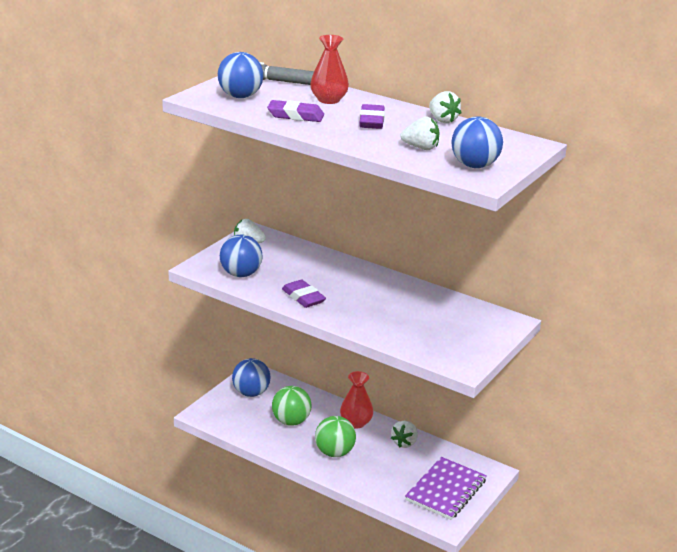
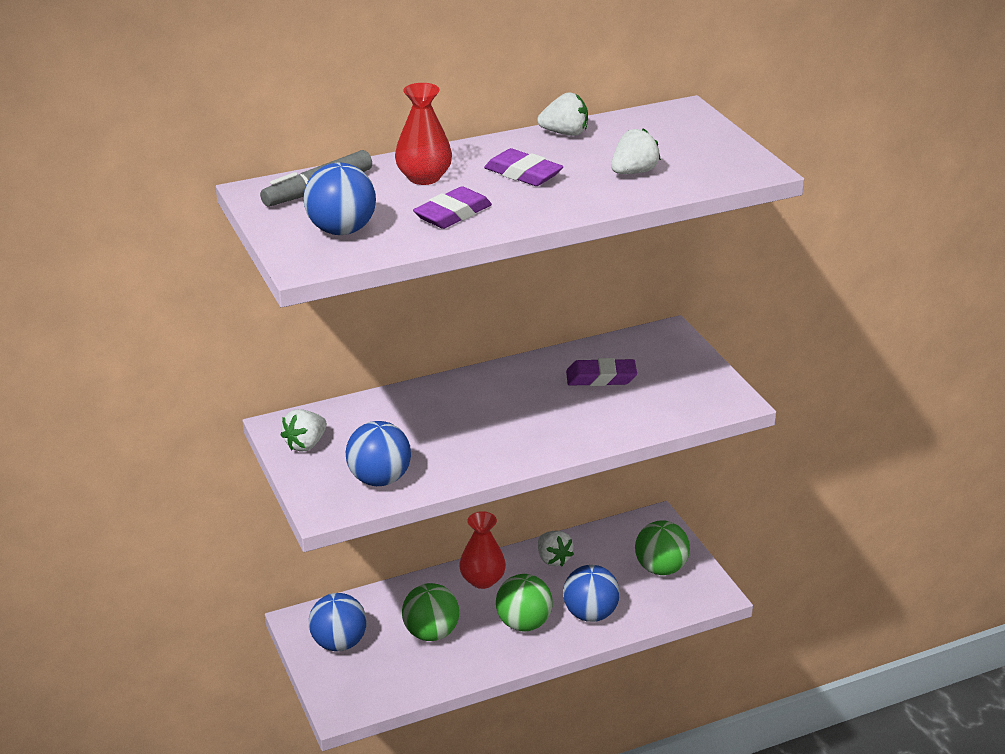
camera: 55 degrees left, 5 degrees up
(303, 297) = (486, 452): purple eraser -> purple eraser (601, 377)
(446, 490) = (660, 568): purple notebook -> green ball
(474, 165) = (712, 160): blue ball -> blue ball (590, 614)

